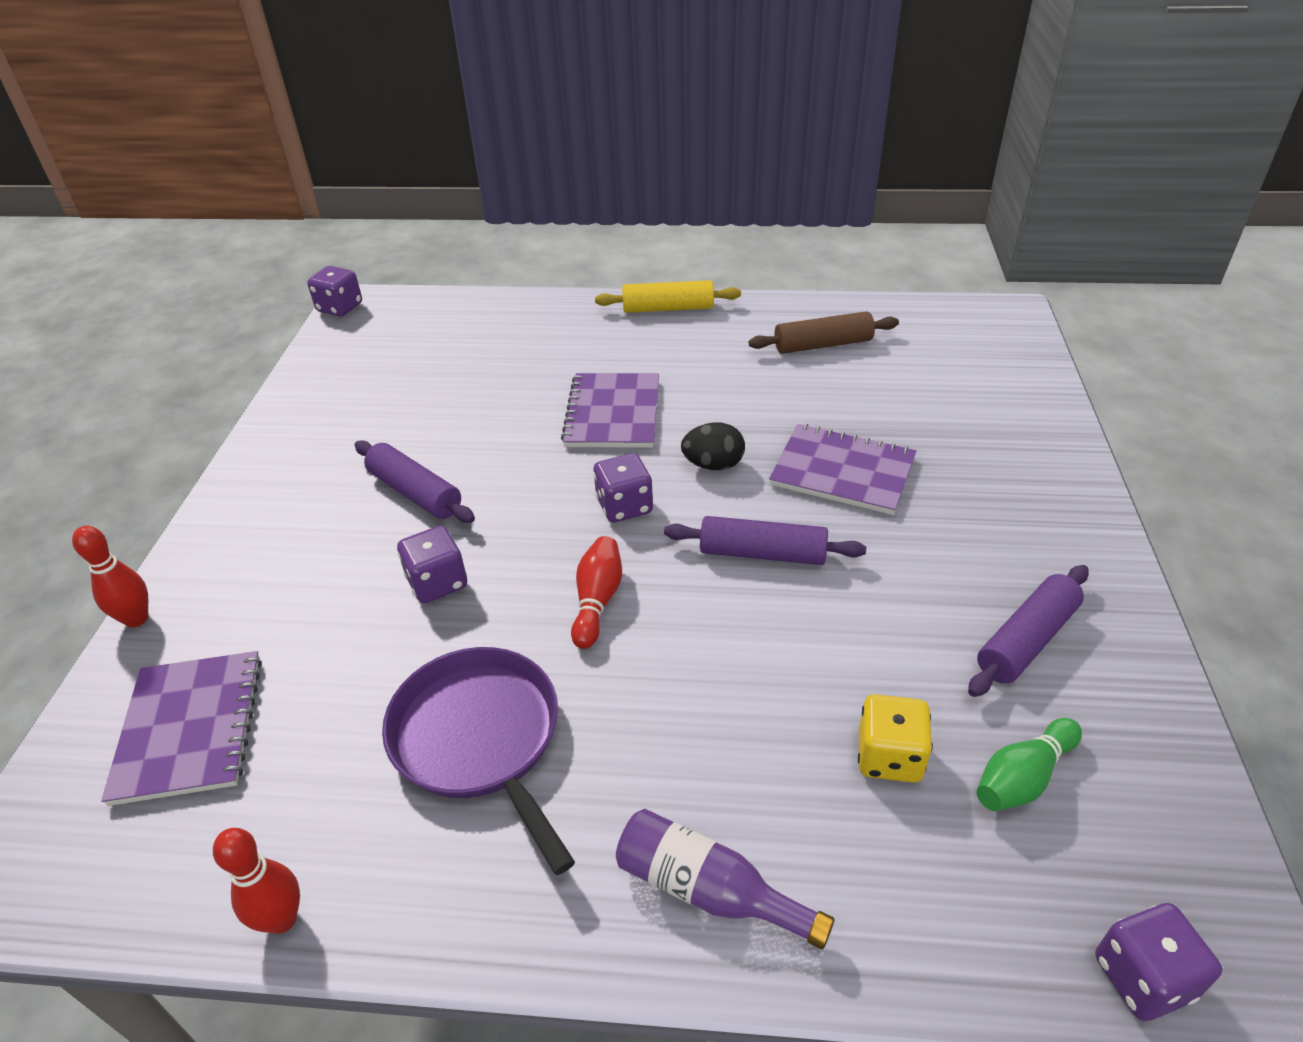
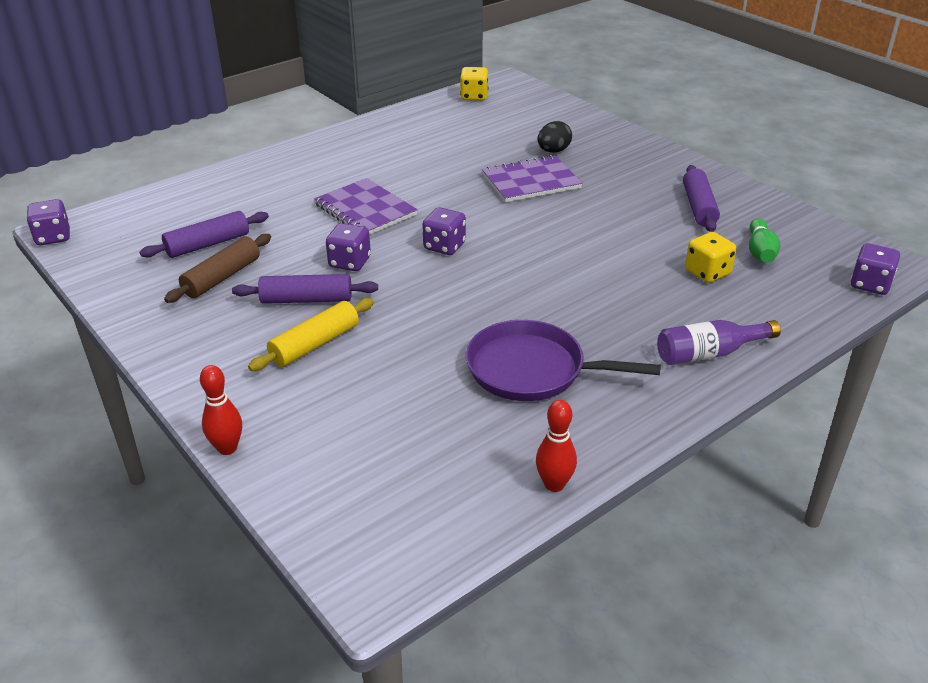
camera: 45 degrees left, 5 degrees down
(189, 728) = (364, 463): purple notebook -> none
(437, 583) = (397, 328): purple dice -> purple dice (349, 262)
(597, 601) = (497, 289): red bowling pin -> none
(668, 308) = (311, 147): yellow rolling pin -> yellow rolling pin (315, 344)
(713, 465) = (462, 207): black egg -> black egg (553, 151)
(762, 553) = (545, 231): purple rolling pin -> purple rolling pin (208, 244)
(822, 345) = (434, 131): brown rolling pin -> brown rolling pin (222, 277)
(935, 318) = (474, 96): none -> yellow dice

